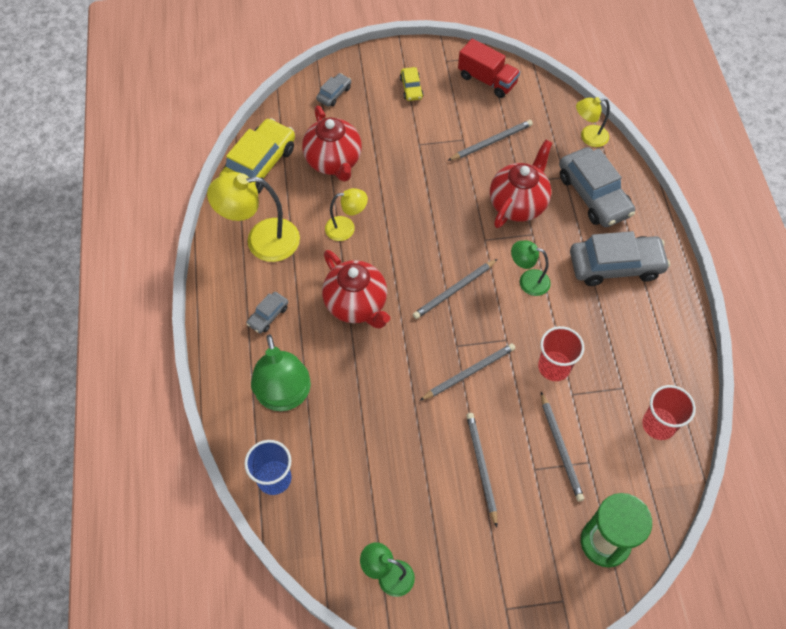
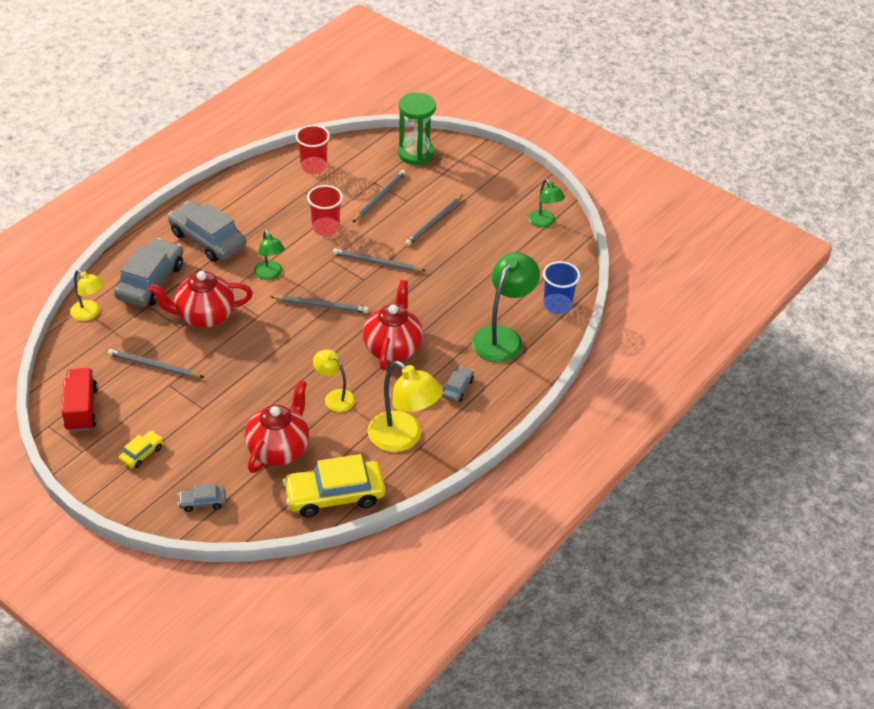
camera: 135 degrees left, 15 degrees down
(268, 315) = (457, 388): grey car -> grey car turned 60 degrees counterclockwise

